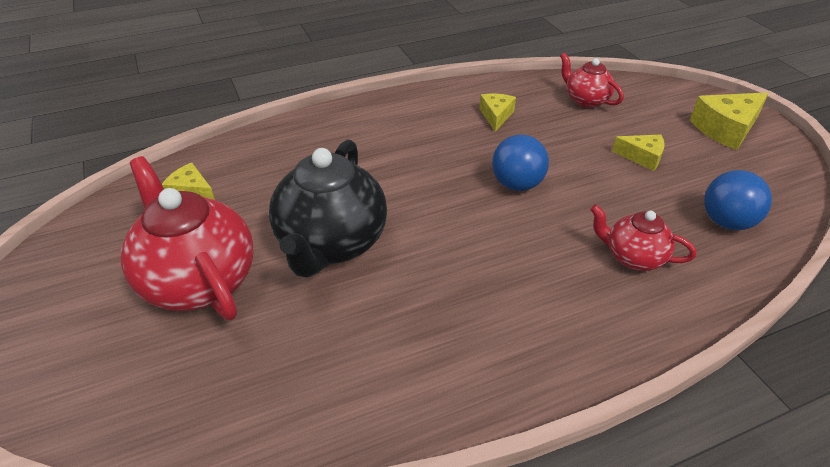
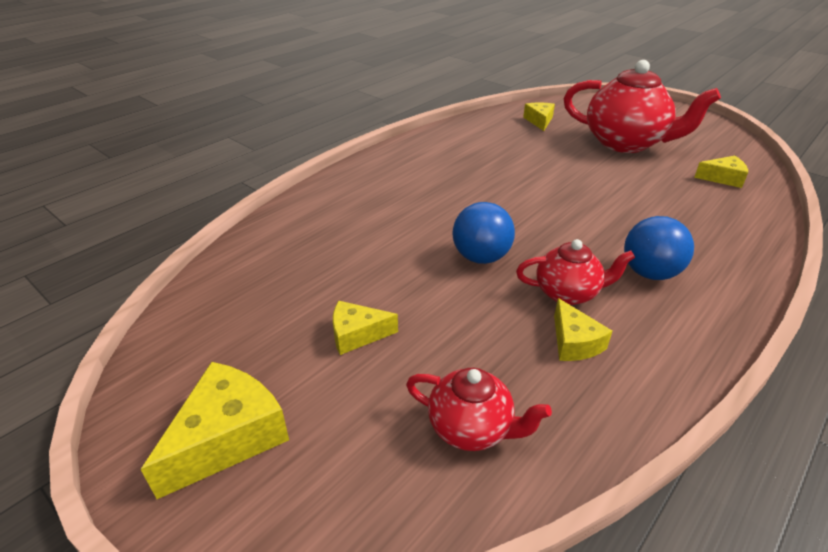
camera: 155 degrees right, 5 degrees down
(241, 386) = (539, 121): none -> yellow cheese
(331, 244) = (578, 177): black teapot -> none
(633, 257) = (349, 225): red teapot -> red teapot (568, 293)
(726, 222) = (260, 278): blue ball -> blue ball (649, 273)

